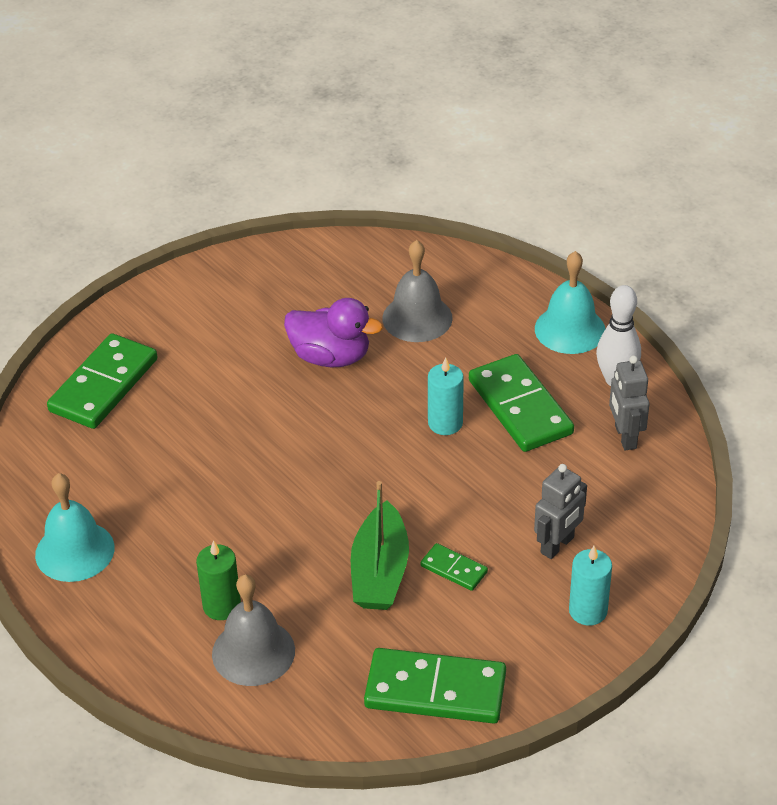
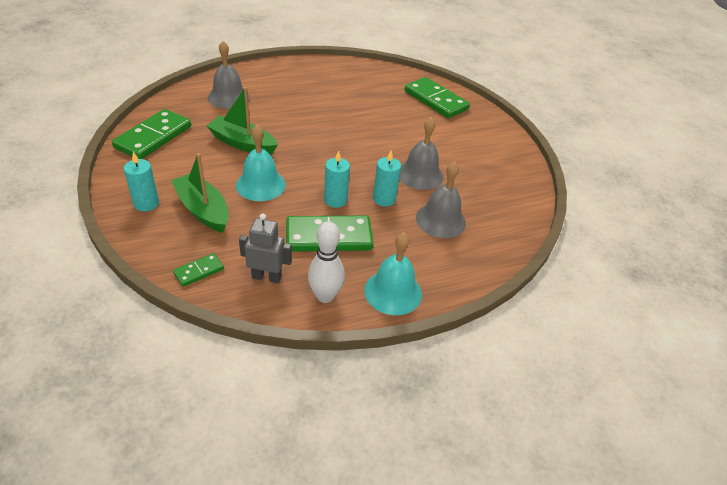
camera: 105 degrees right, 0 degrees up
(75, 551) = (328, 71): turquoise bell -> turquoise bell (260, 185)
(222, 606) = (263, 96): green candle -> none
(331, 357) = (420, 175): purple duck -> grey bell
(410, 378) = (384, 199): none -> turquoise candle
(453, 569) = (222, 167): green domino -> green domino (199, 271)
(557, 545) = (203, 210): grey robot -> green boat

